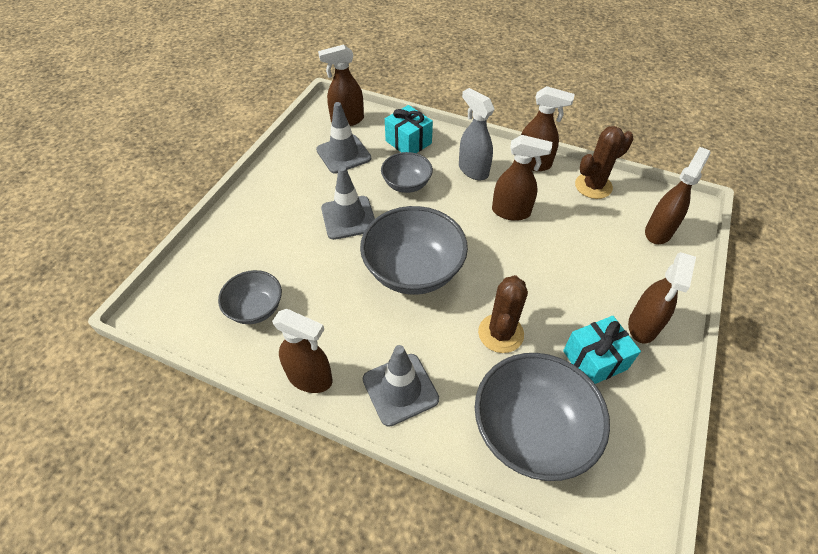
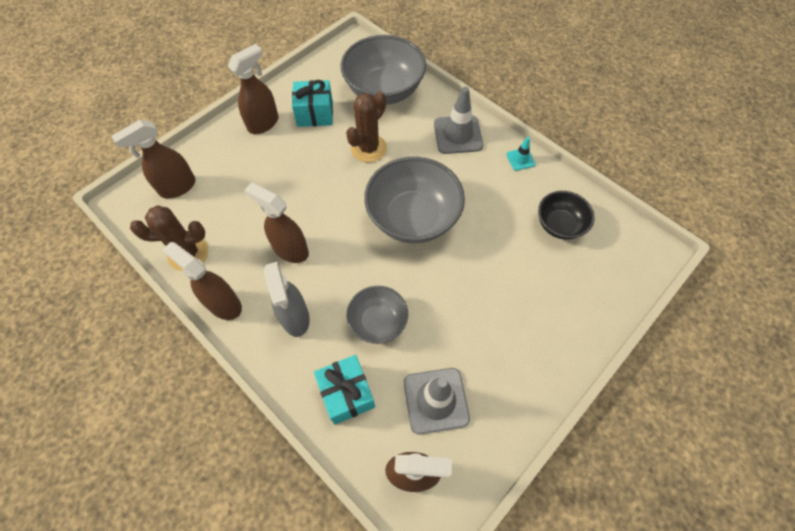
camera: 160 degrees left, 10 degrees up
(255, 308) = (559, 225): grey bowl -> black bowl
(310, 378) = (520, 159): brown spray bottle -> turquoise traffic cone
(348, 218) = (455, 296): grey traffic cone -> none

